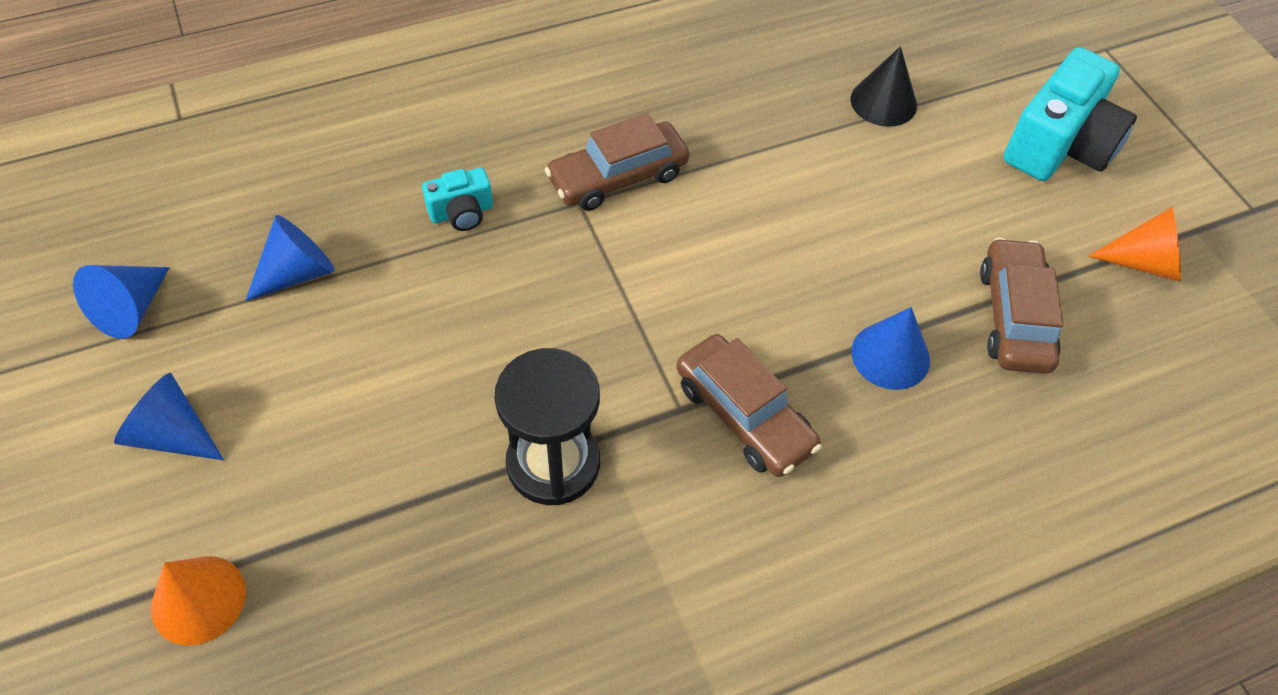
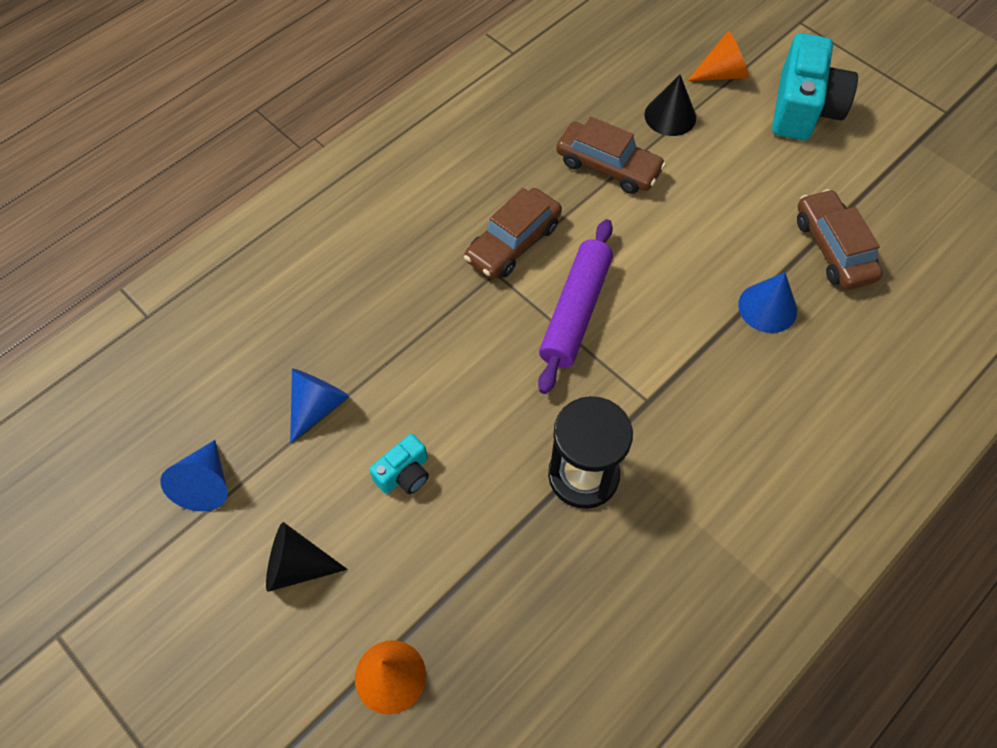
camera: 20 degrees left, 5 degrees up
(172, 434) = (297, 566): blue cone -> black cone
(462, 212) = (414, 312): turquoise camera -> turquoise camera (404, 474)
(648, 277) = (575, 312): none -> purple rolling pin
(744, 415) = (693, 389): brown car -> brown car (608, 166)
(1143, 263) = (896, 178): orange cone -> orange cone (722, 74)

